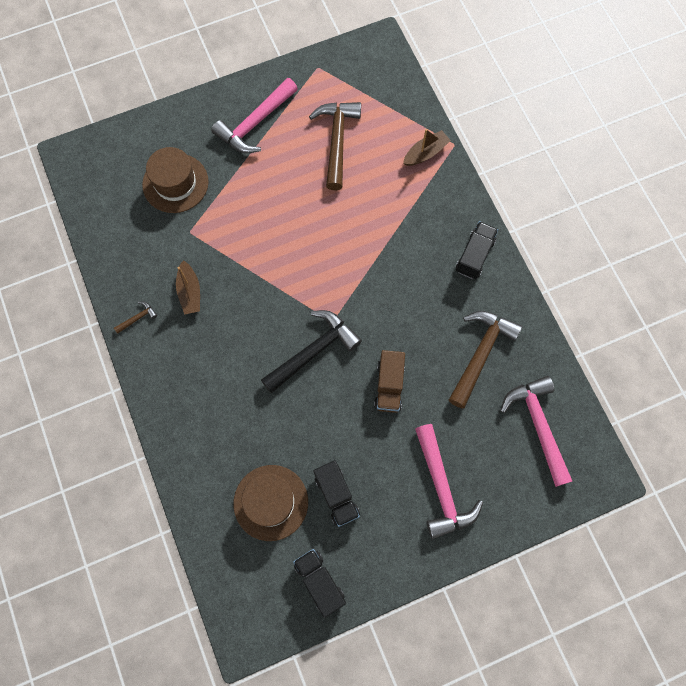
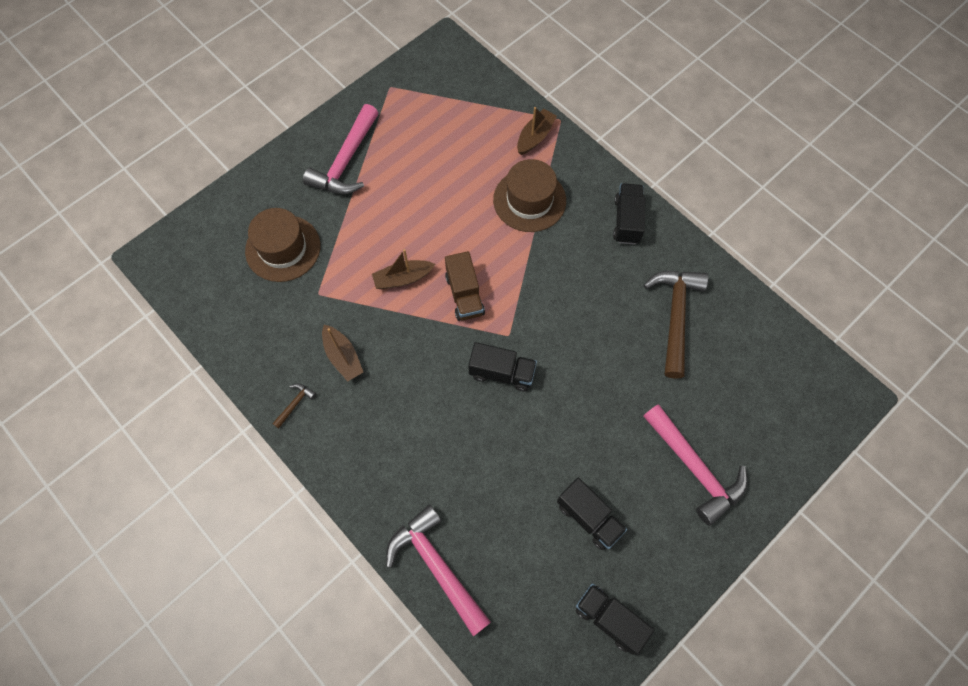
camera: 20 degrees left, 5 degrees down
(263, 242) = (403, 278): none -> brown boat
(271, 502) = (521, 552): brown hat -> brown hat (529, 200)
(314, 351) = (502, 373): black hammer -> black truck
(337, 141) = (439, 152): brown hammer -> none
(389, 386) = (596, 382): brown truck -> brown truck (464, 295)
(537, 425) = (763, 368): pink hammer -> pink hammer (436, 566)

